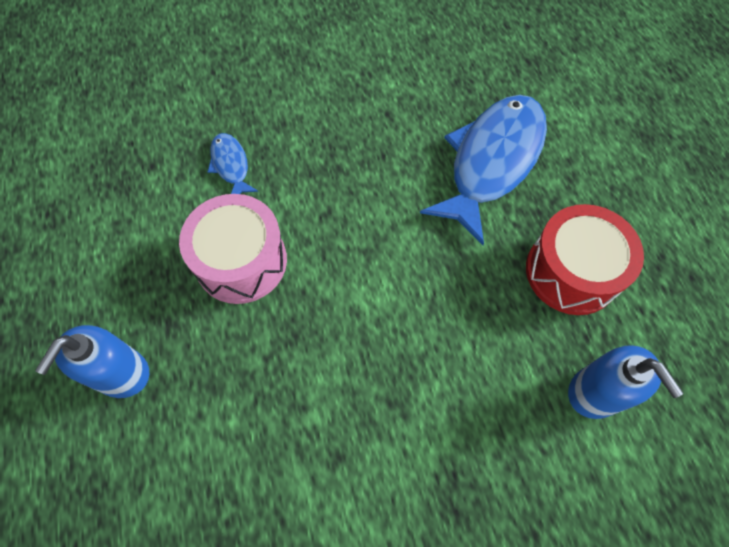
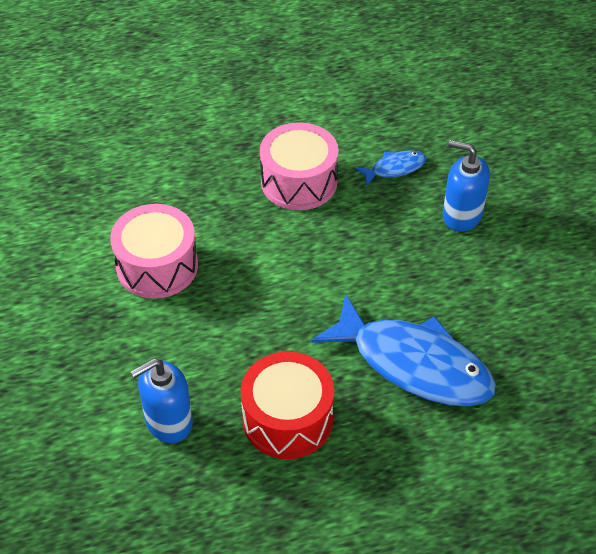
camera: 90 degrees right, 15 degrees down
(121, 373) = (207, 124): blue soap dispenser -> blue soap dispenser (461, 215)
(372, 423) = (157, 266): none -> pink drum

